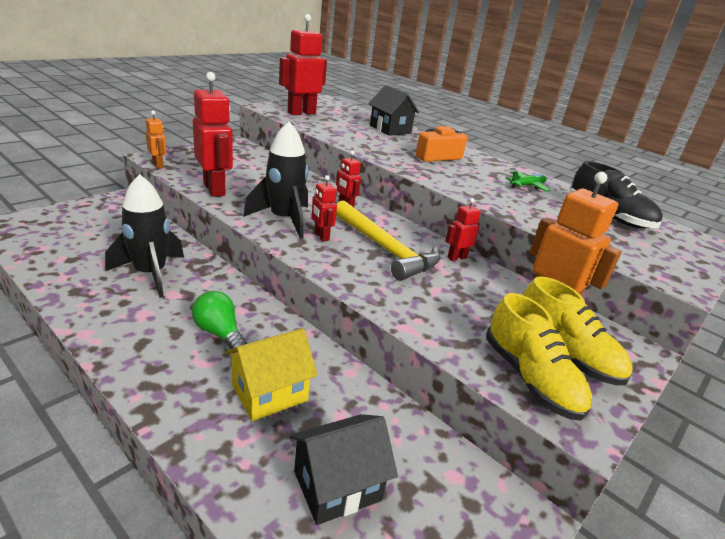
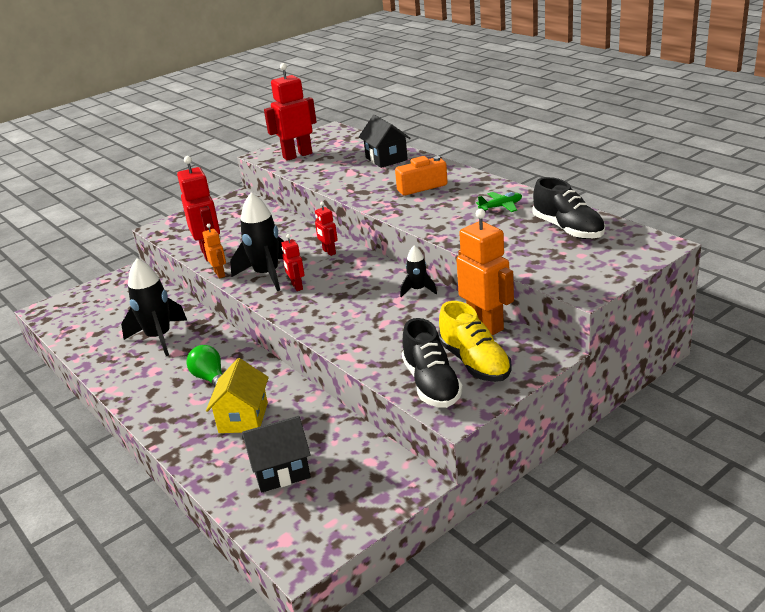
camera: 15 degrees right, 0 degrees up
(158, 165) = (162, 236): orange robot -> orange robot (220, 274)
(269, 393) = (243, 418): yellow house -> yellow house turned 60 degrees counterclockwise
(385, 249) = (352, 290): yellow hammer -> none
(456, 258) = (418, 290): red robot -> black rocket
(530, 378) = (431, 384): yellow shoe -> black shoe

